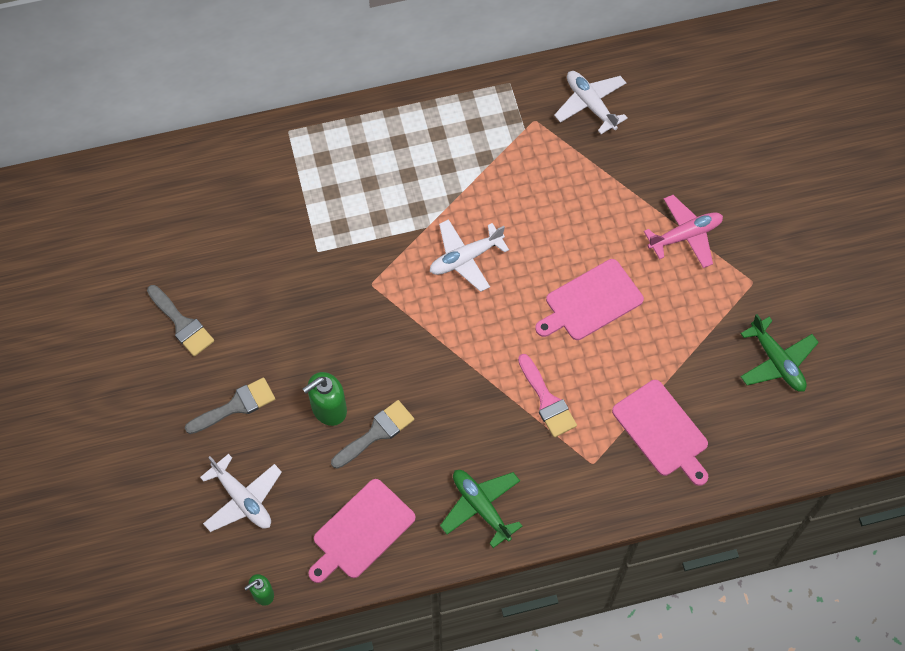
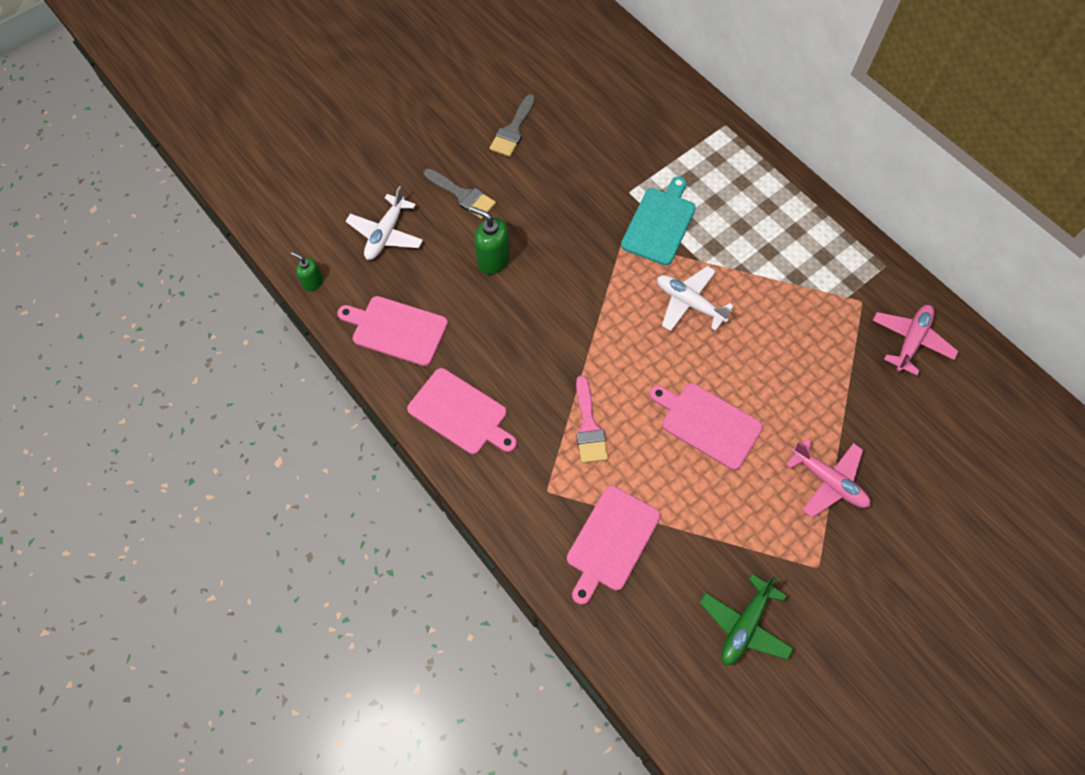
camera: 65 degrees right, 0 degrees up
(367, 242) = (659, 223): none -> turquoise cutting board
(376, 433) = (489, 304): grey brush -> none
(481, 507) = (461, 413): green plane -> pink cutting board
(547, 400) = (589, 426): pink brush -> pink brush turned 45 degrees counterclockwise
(590, 104) = (910, 341): white plane -> pink plane

